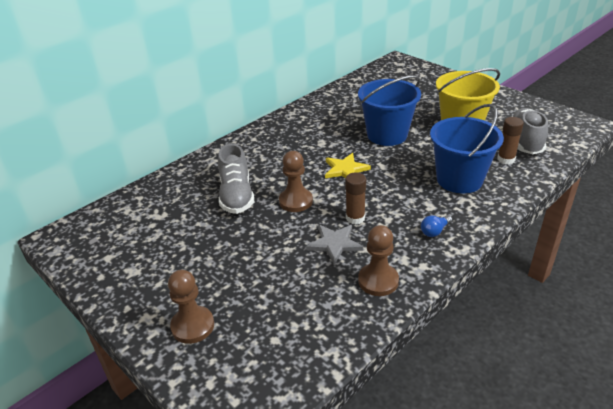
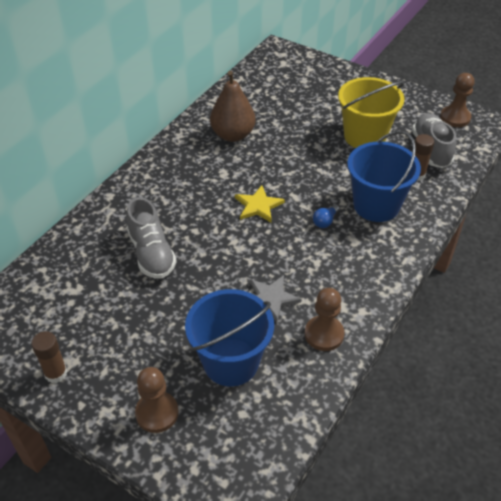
camera: 15 degrees left, 10 degrees up
(296, 201) = (217, 252): brown pawn -> brown pawn (455, 118)
(339, 116) = (233, 135): none -> brown pear
(355, 218) = (284, 265): brown glue stick -> brown glue stick (56, 373)
(387, 135) = (291, 155): blue bucket -> blue bucket (231, 362)
(435, 231) = (365, 270): blue light bulb -> blue light bulb (325, 221)

